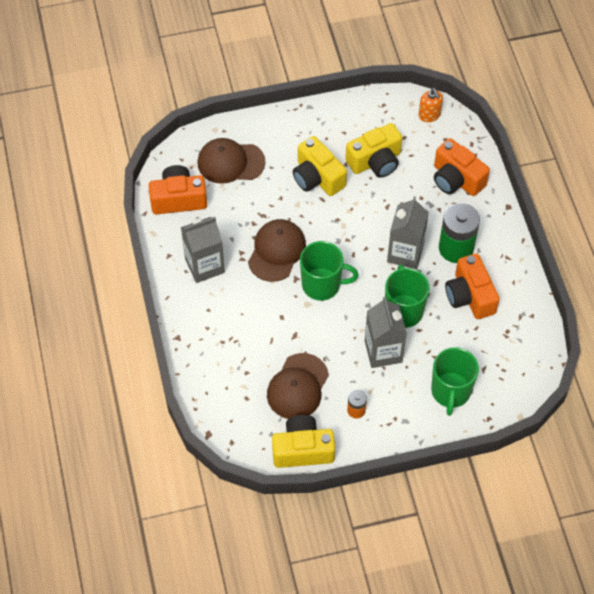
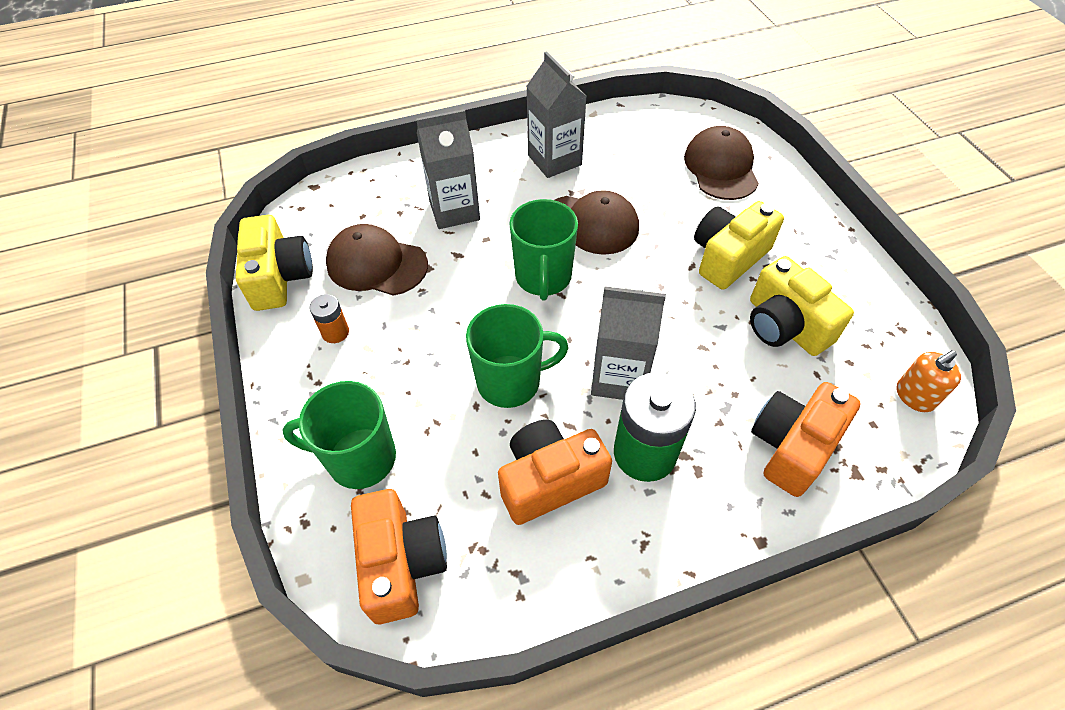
camera: 85 degrees right, 5 degrees down
(178, 199) = (648, 128): orange camera -> orange camera (401, 563)
(383, 351) = (434, 359): grey carton -> grey carton (454, 210)

